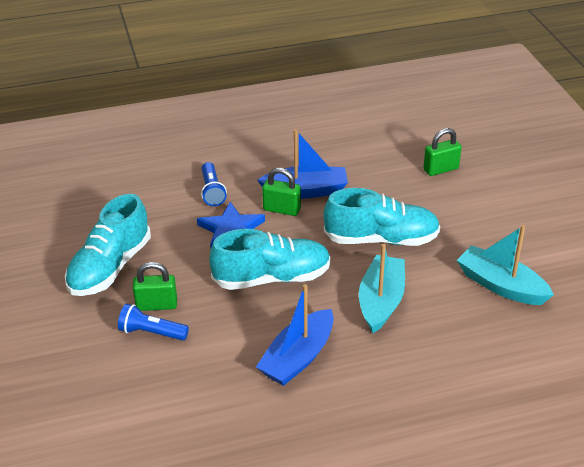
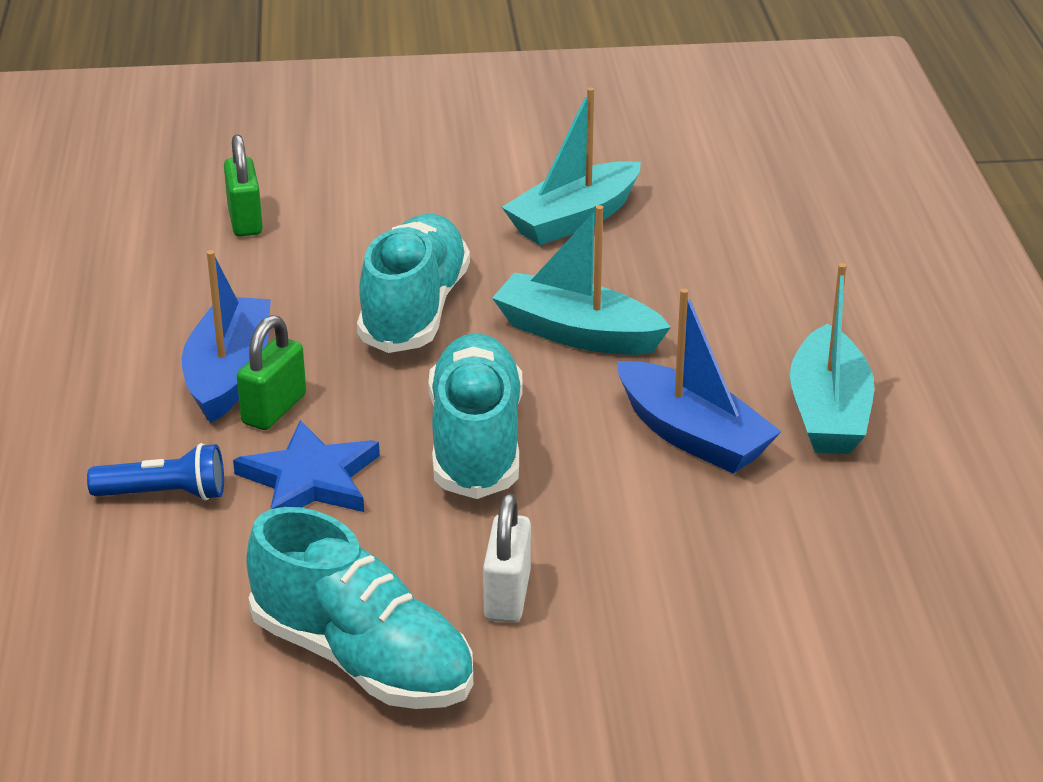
camera: 80 degrees left, 5 degrees down
(151, 332) = (586, 607): blue flashlight -> none
(156, 305) = (507, 596): green padlock -> white padlock
(336, 415) = (828, 412): none -> turquoise boat

